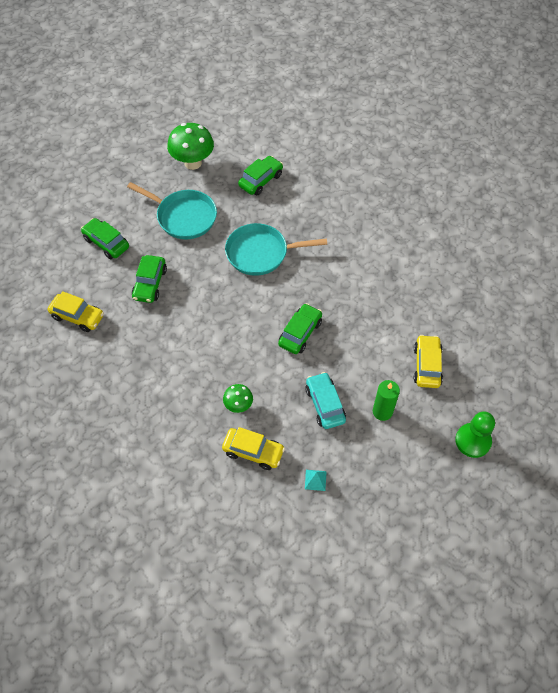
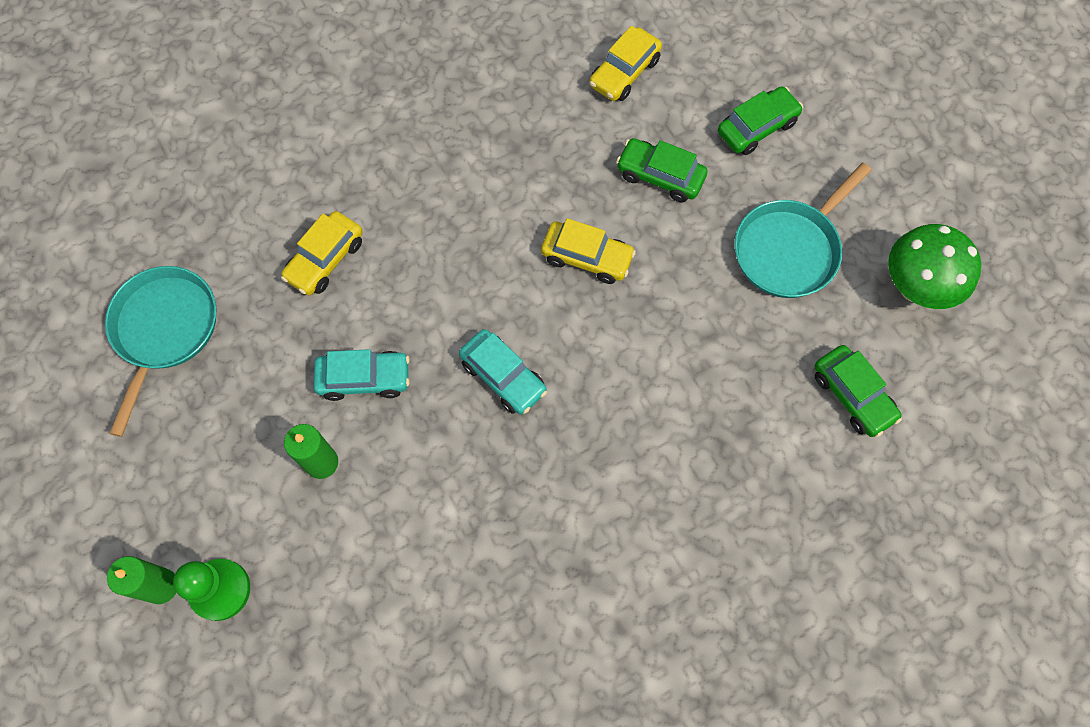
camera: 105 degrees right, 10 degrees up
(238, 405) = (405, 256): green mushroom -> none
(260, 253) = (682, 355): turquoise pan -> turquoise pan (164, 330)
(300, 333) = (503, 376): green car -> turquoise car
(315, 480) = (251, 331): turquoise pyramid -> none
(427, 365) = (378, 565): yellow car -> yellow car (587, 257)
(484, 474) = (161, 586): none -> green candle

